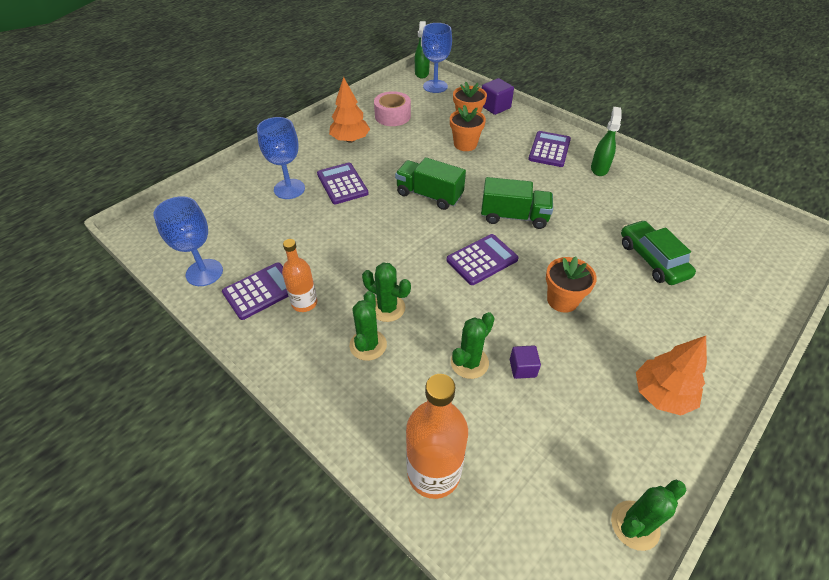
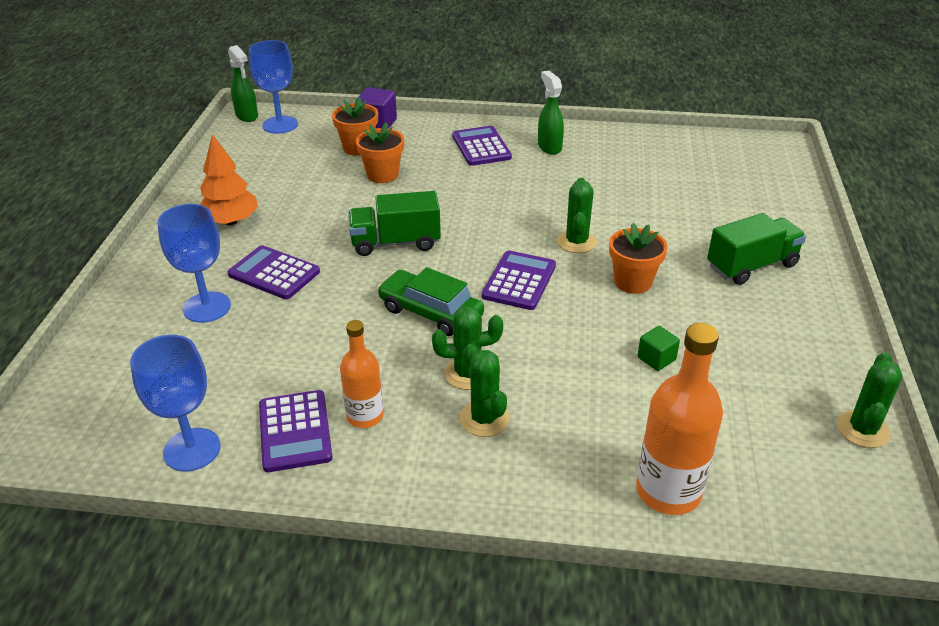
camera: 35 degrees left, 10 degrees down
(261, 291) = (295, 431): purple calculator -> purple calculator turned 150 degrees clockwise
(392, 116) = (259, 175): pink tape -> none
(469, 362) = (603, 380): green cactus -> green cactus (576, 242)
(514, 217) = (510, 226): green truck -> green truck (751, 266)
(522, 368) = (656, 359): purple cube -> green cube
(652, 259) = (675, 210): green car -> green car (430, 312)
(661, 394) = (788, 318): orange tree -> none

